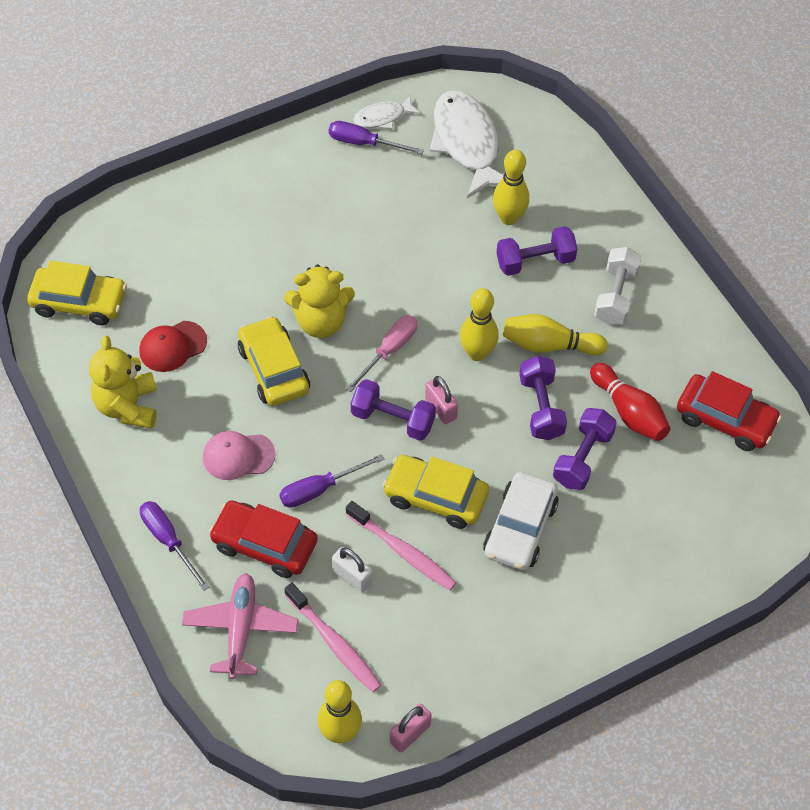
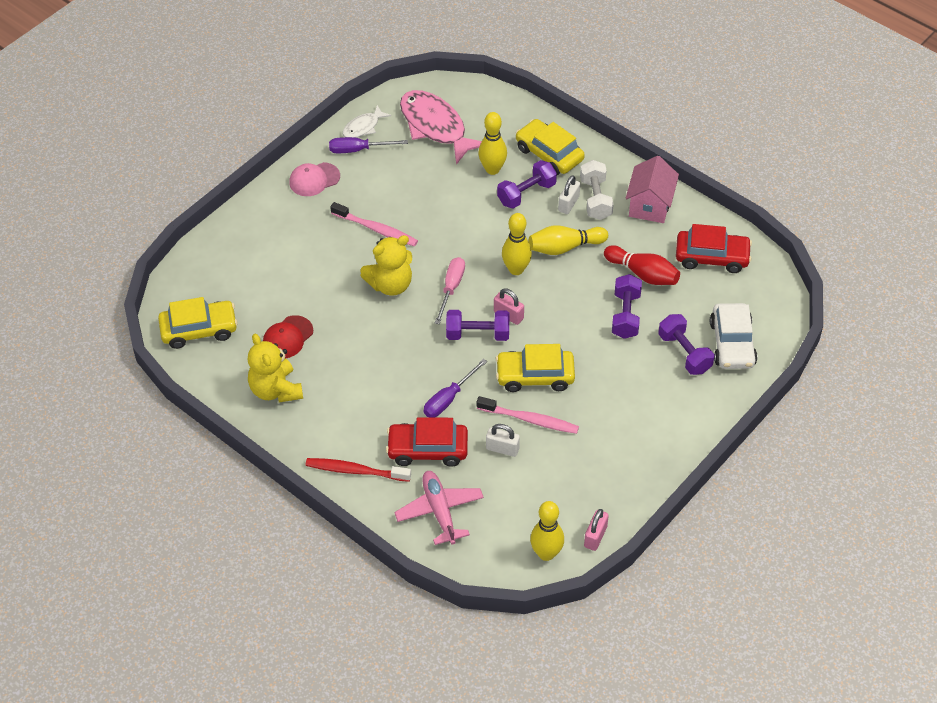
camera: 20 degrees left, 5 degrees down
(168, 541) = (355, 471): purple screwdriver -> red toothbrush
(238, 456) = (377, 396): pink cap -> pink cap (314, 179)
(274, 369) = (372, 328): yellow car -> yellow car (549, 154)
(334, 643) = (512, 497): pink toothbrush -> pink toothbrush (376, 229)
(467, 143) = (435, 127): white fish -> pink fish
(520, 528) = (605, 376): white car -> white car (732, 343)
(541, 408) = (580, 291): purple dumbbell -> purple dumbbell (684, 353)
(580, 291) = (568, 204): none -> white padlock
(679, 326) = (650, 205): none -> pink house

